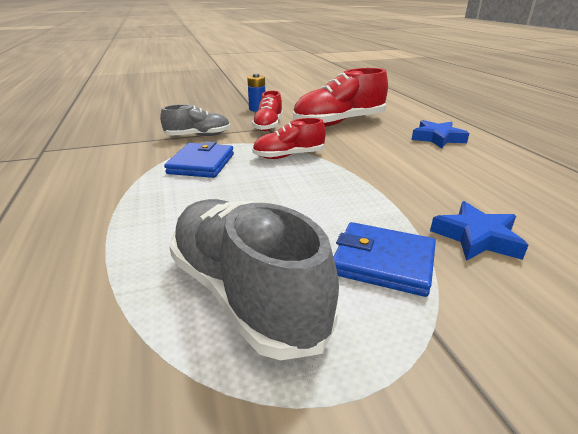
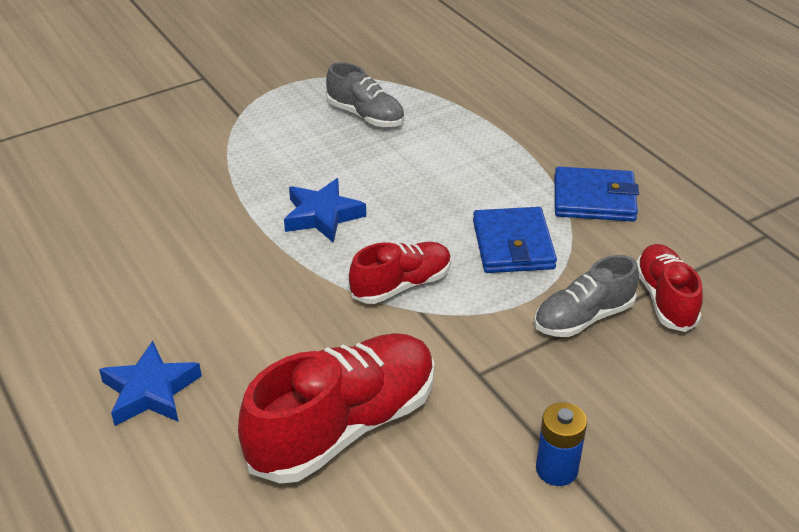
camera: 165 degrees right, 10 degrees up
(245, 293) = (366, 116): grey shoe -> grey shoe, size x0.58
(268, 126) = (483, 382): red shoe -> red shoe (665, 299)
(383, 262) = (267, 151): blue wallet -> blue wallet (594, 199)
(476, 237) = (179, 186): blue star -> blue star (322, 216)

